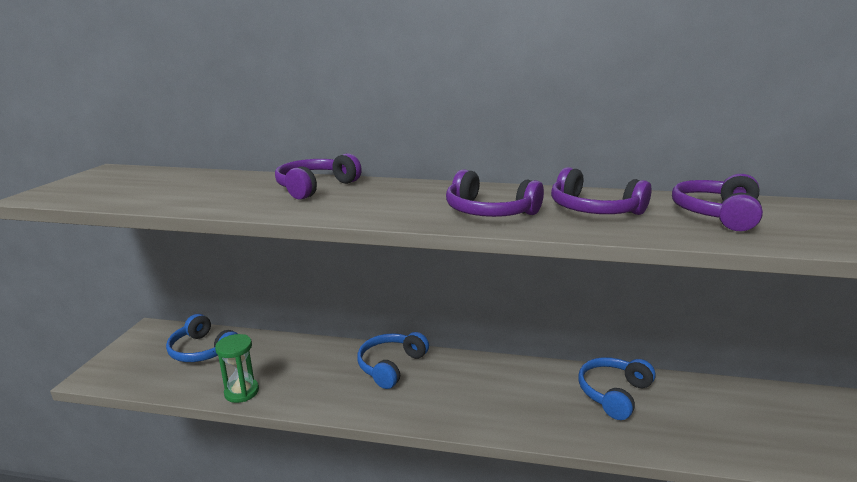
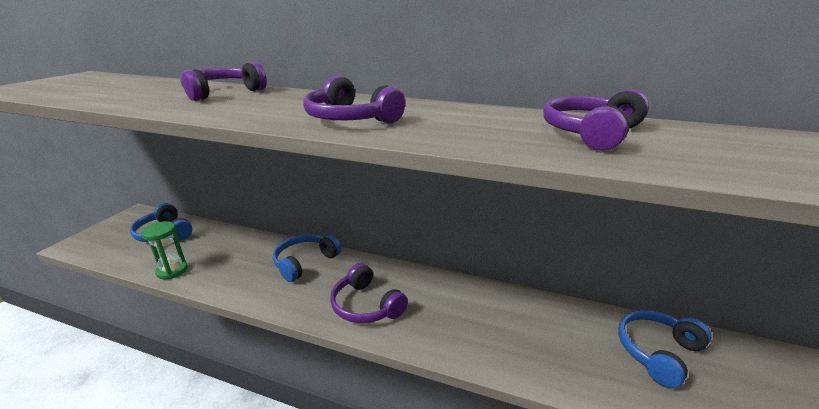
camera: 10 degrees right, 5 degrees up
(593, 210) = (458, 122): purple headphones -> purple headphones (365, 305)
(613, 393) = (494, 310): blue headphones -> blue headphones (657, 352)

